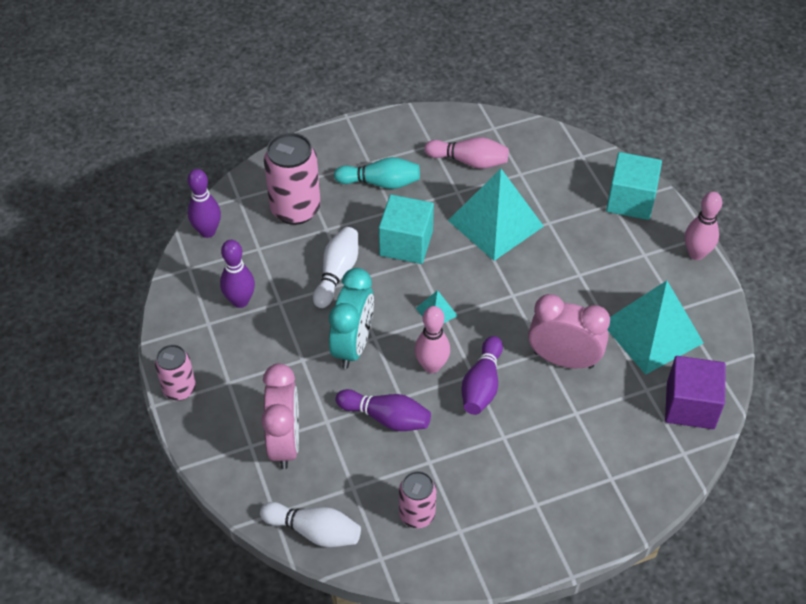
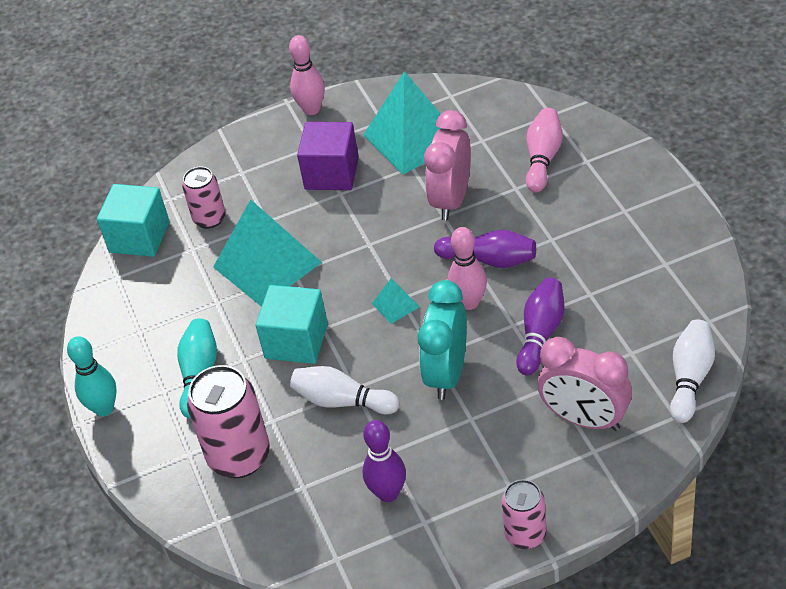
camera: 85 degrees left, 5 degrees down
(207, 231) = (274, 548): purple bowling pin -> none
(285, 442) = (585, 419): pink clock -> pink clock turned 150 degrees counterclockwise
(353, 345) = (447, 374): turquoise clock -> turquoise clock turned 90 degrees counterclockwise
(358, 129) = (104, 408): none -> turquoise bowling pin
(417, 514) = (654, 297): pink can -> pink can (209, 219)
(469, 161) = (170, 295): pink bowling pin -> pink bowling pin (543, 158)
(630, 200) = (237, 158): turquoise cube -> turquoise cube (139, 237)
(690, 405) = (497, 111): purple cube -> purple cube (331, 173)

